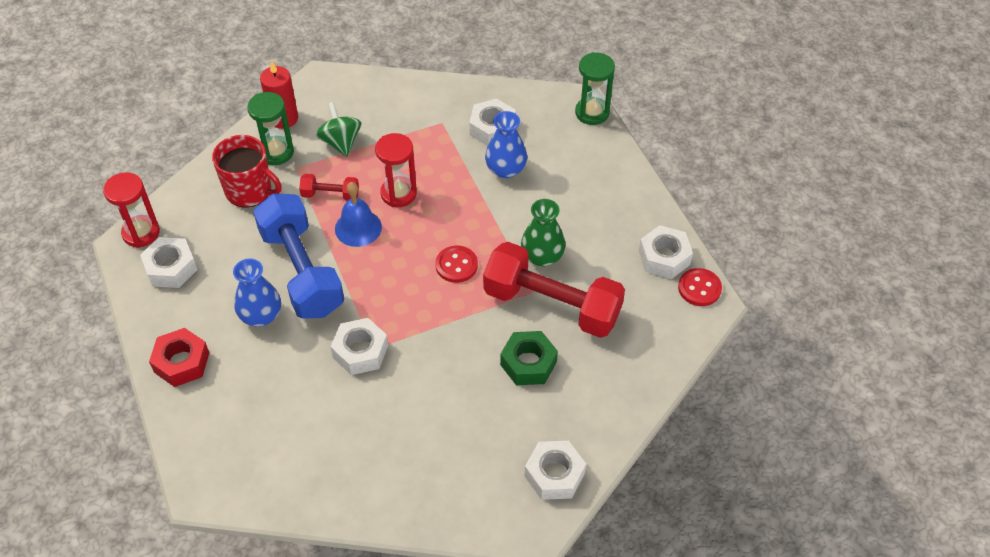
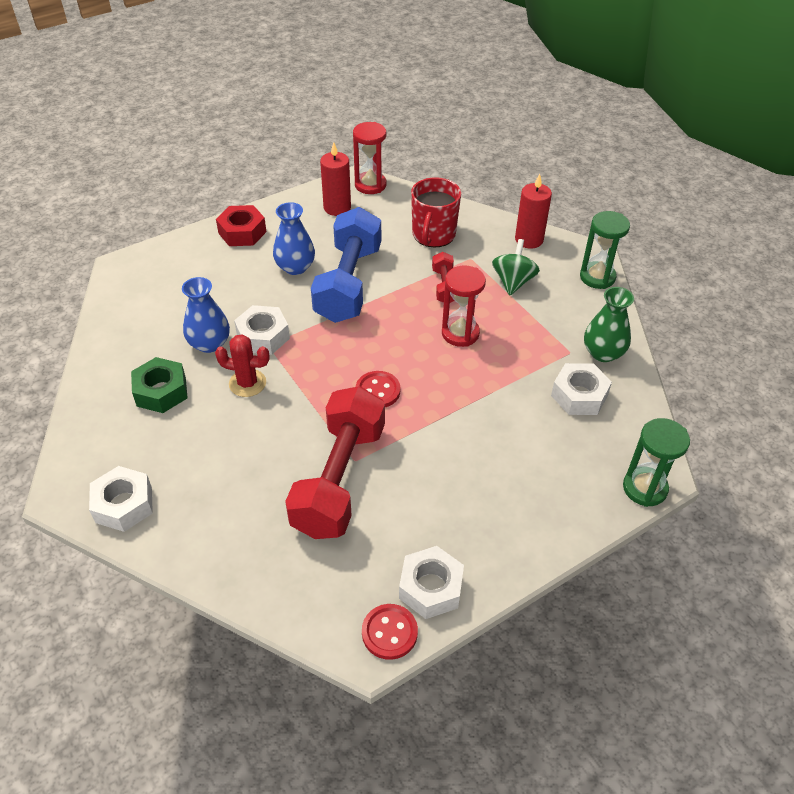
camera: 80 degrees right, 5 degrees down
(171, 268) = (337, 208): white nut -> red candle
(276, 152) = (485, 242): green hourglass -> green hourglass (597, 277)
(302, 271) = (348, 283): blue dumbbell -> blue dumbbell turned 45 degrees counterclockwise
(340, 142) = (513, 282): green spinning top -> green spinning top turned 45 degrees counterclockwise
(358, 228) = (408, 311): blue bell -> none
(423, 368) = (247, 383): none -> red cactus
(506, 169) = (522, 415): blue vase -> blue vase (209, 343)
(528, 363) = (260, 467): green nut -> green nut (161, 391)
(542, 256) = (405, 462): green vase -> green vase (603, 353)

